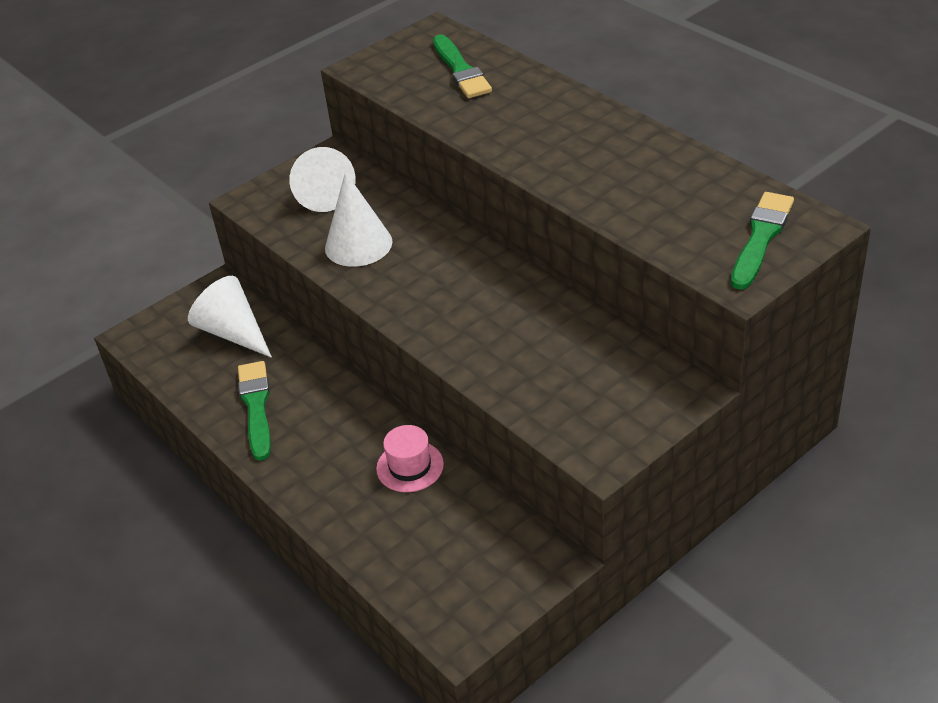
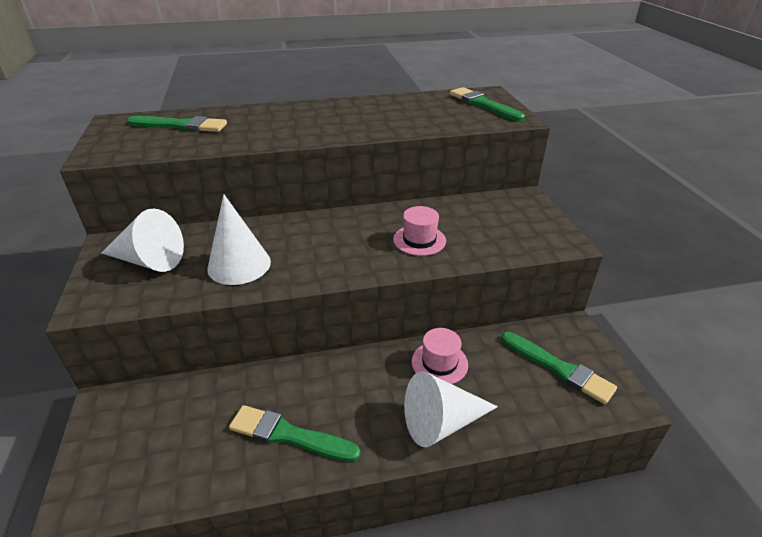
camera: 65 degrees left, 5 degrees down
(233, 332) = (176, 416): white cone -> white cone (441, 422)
(471, 566) = (559, 369): none -> green brush
(501, 339) = (419, 240): none -> pink hat

